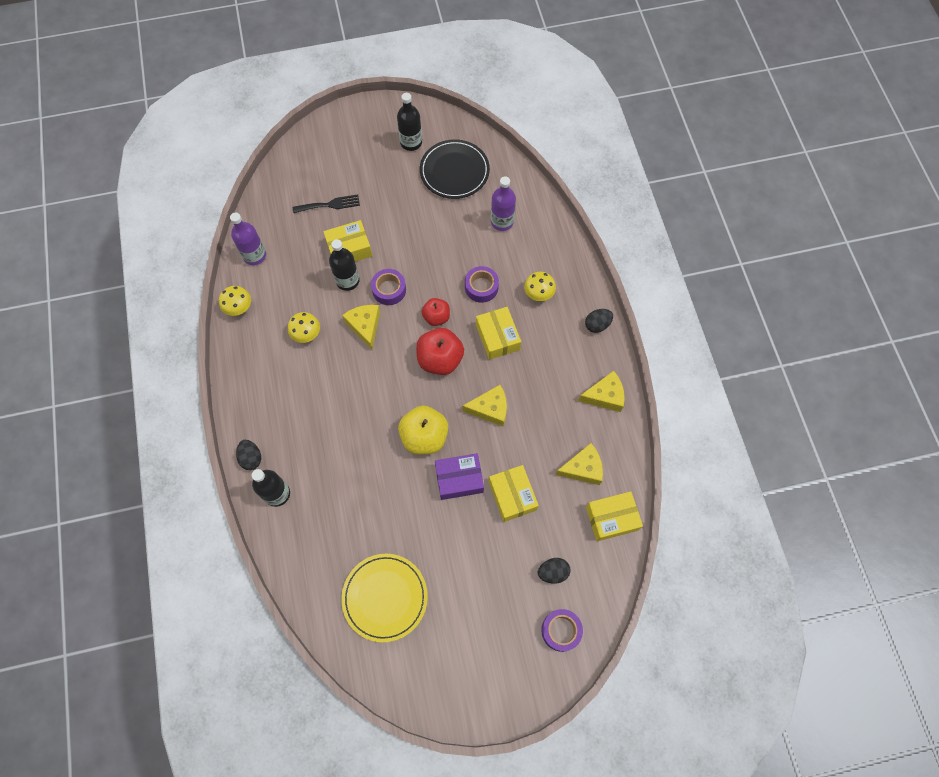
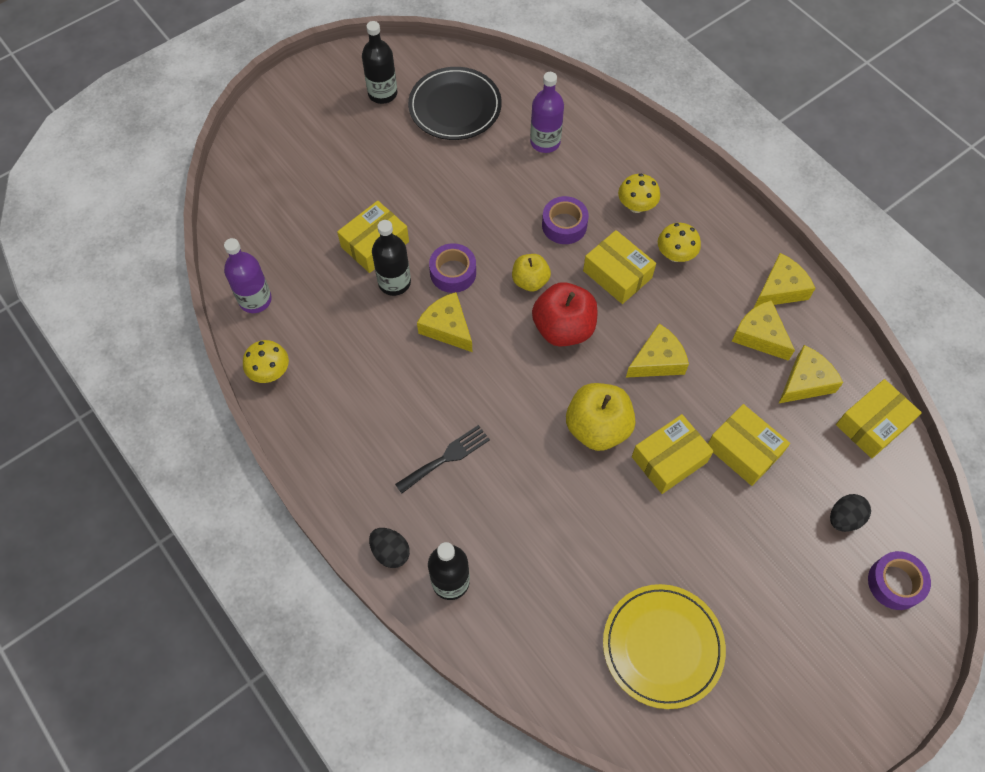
camera: 25 degrees left, 5 degrees down
(306, 334) = (378, 368): yellow mushroom -> yellow mushroom (675, 255)
(330, 205) = (320, 202): black fork -> black fork (446, 457)
(436, 317) = (530, 281): red apple -> yellow apple
(459, 479) = (669, 459): purple box -> yellow box
(570, 422) = (759, 335): none -> yellow cheese
(597, 325) = (724, 213): black egg -> none

